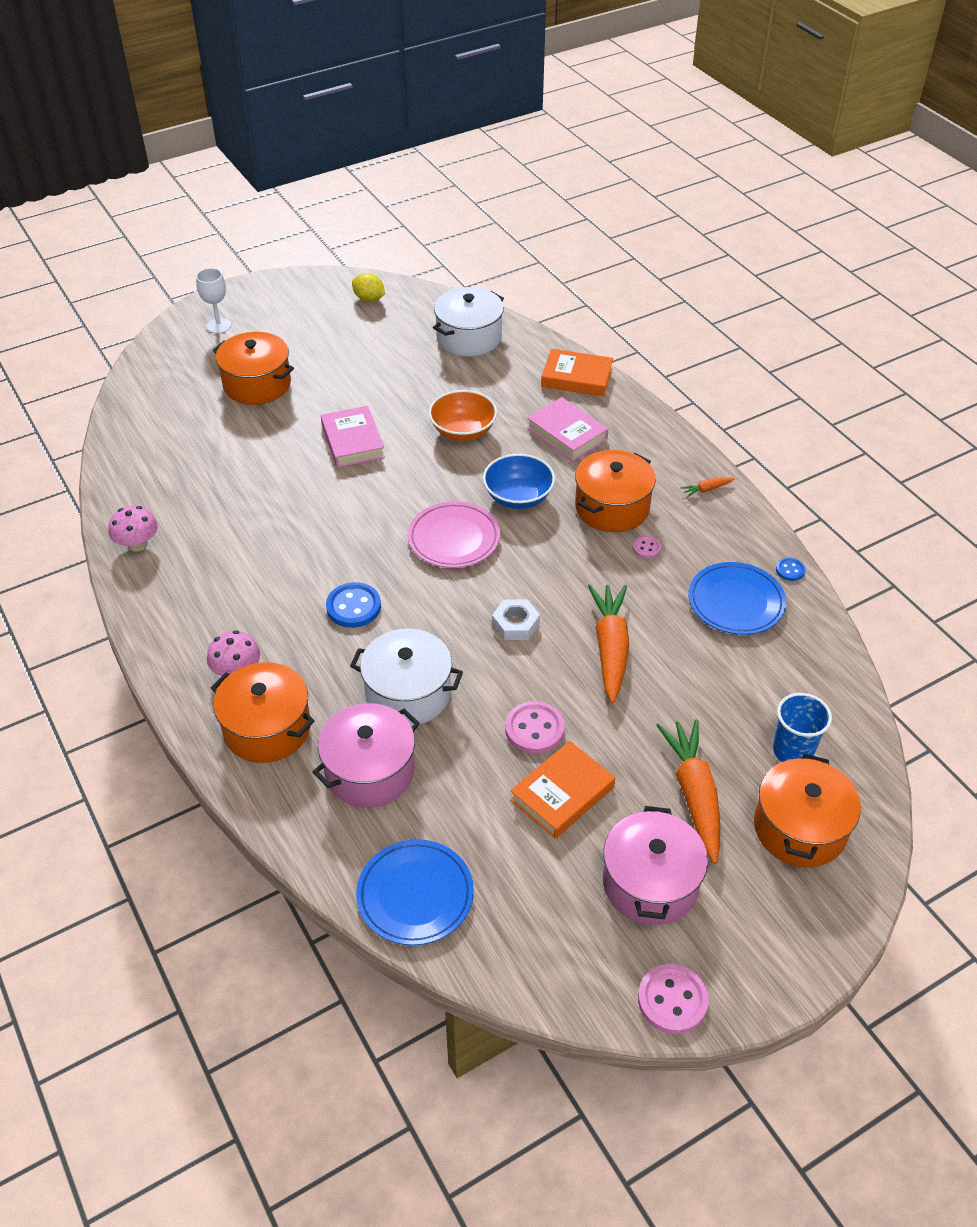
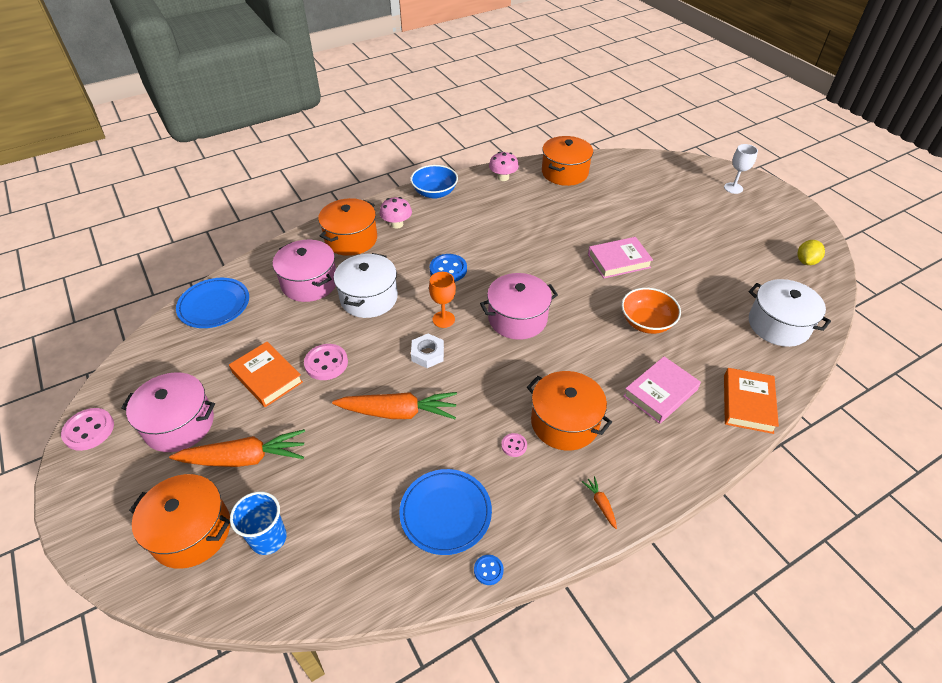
camera: 90 degrees right, 0 degrees up
(257, 384) = (671, 211): orange pot -> orange pot (564, 172)
(453, 610) = (443, 319): none -> orange goblet
(454, 538) = (517, 318): pink plate -> pink pot
(518, 497) = (570, 357): blue bowl -> blue bowl (435, 193)

